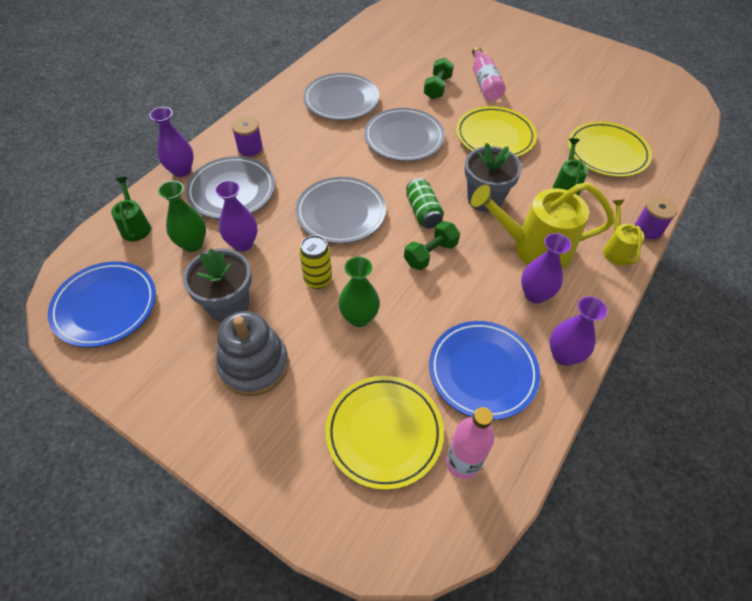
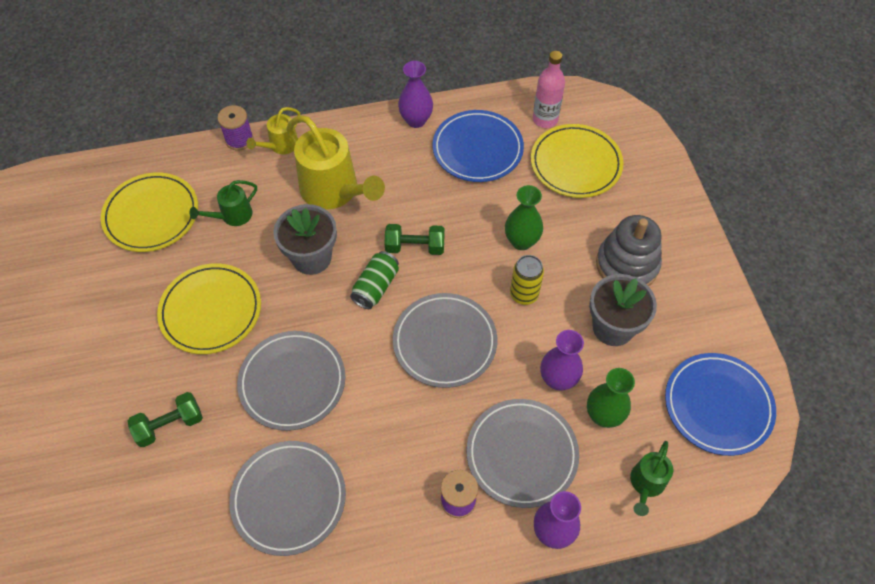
camera: 135 degrees left, 5 degrees up
(484, 83) = (116, 388): pink bottle -> none
(535, 294) = (381, 163): purple vase -> none

